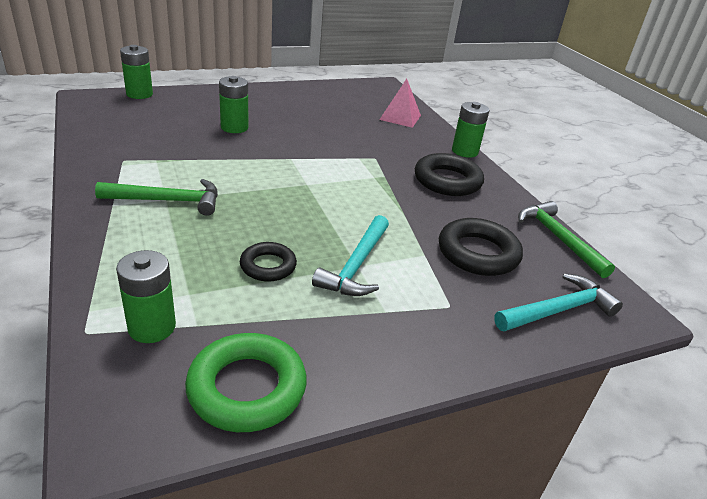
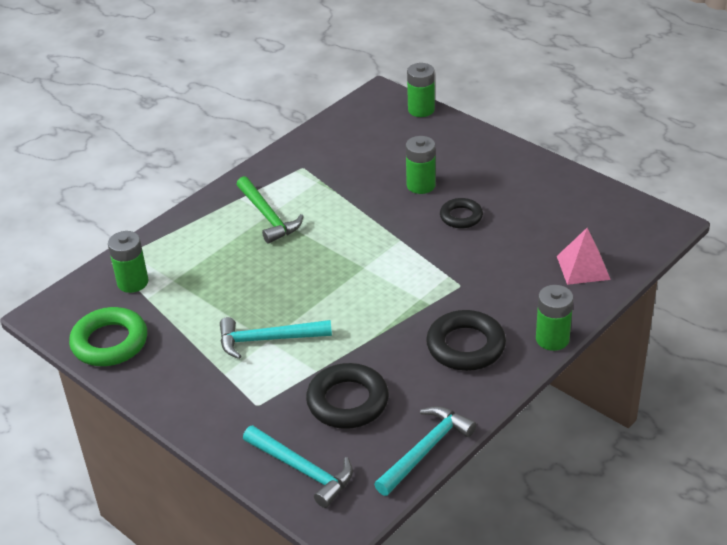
camera: 70 degrees right, 5 degrees up
(268, 266) = (230, 298): black ring -> black ring (461, 217)
(558, 238) = (426, 450): green hammer -> turquoise hammer

